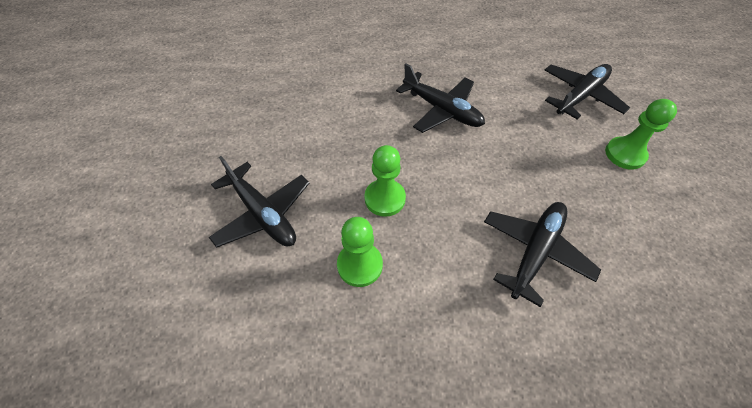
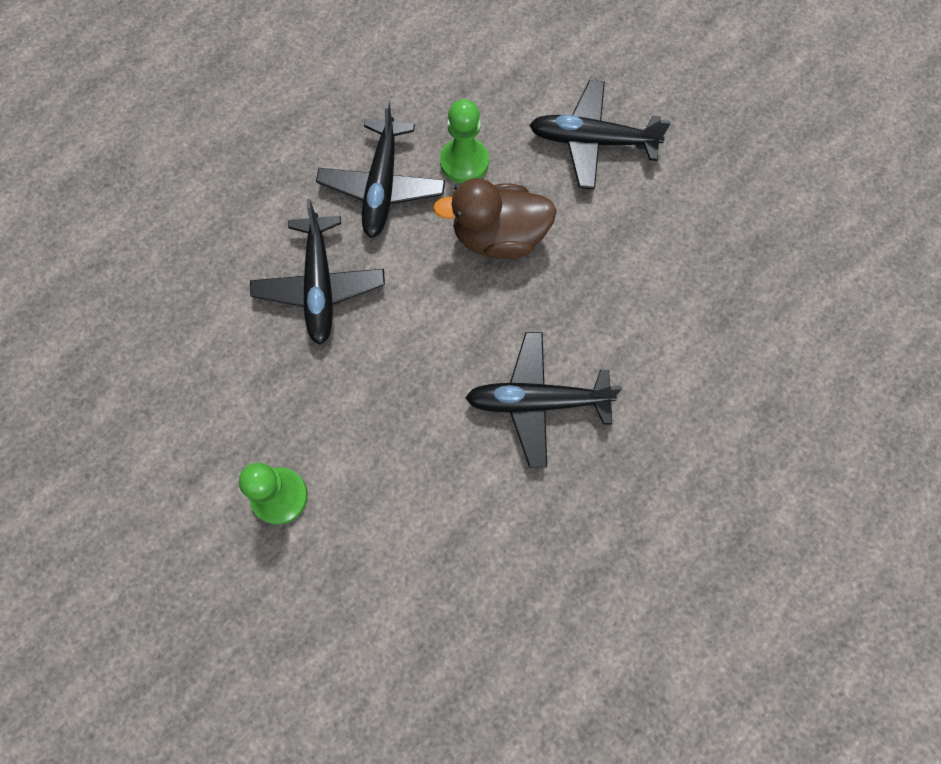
camera: 140 degrees right, 15 degrees up
(385, 198) = (498, 237): green pawn -> brown duck
(580, 96) = (380, 574): black plane -> black plane (382, 187)

